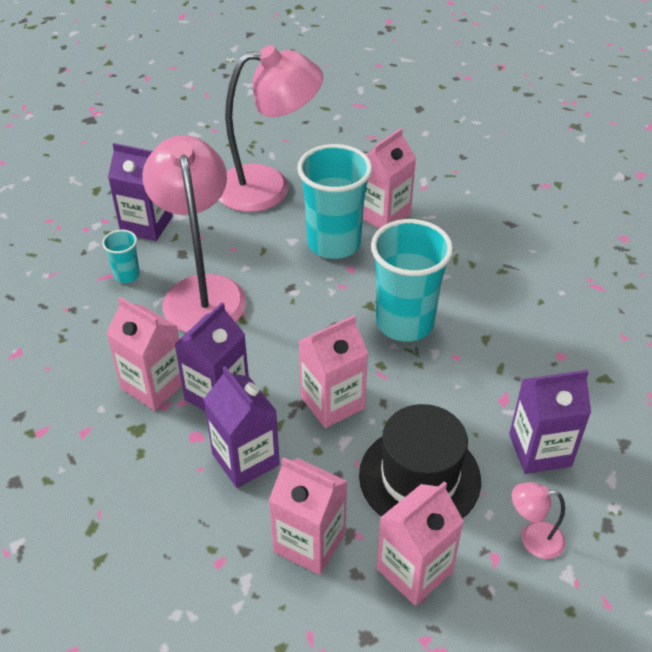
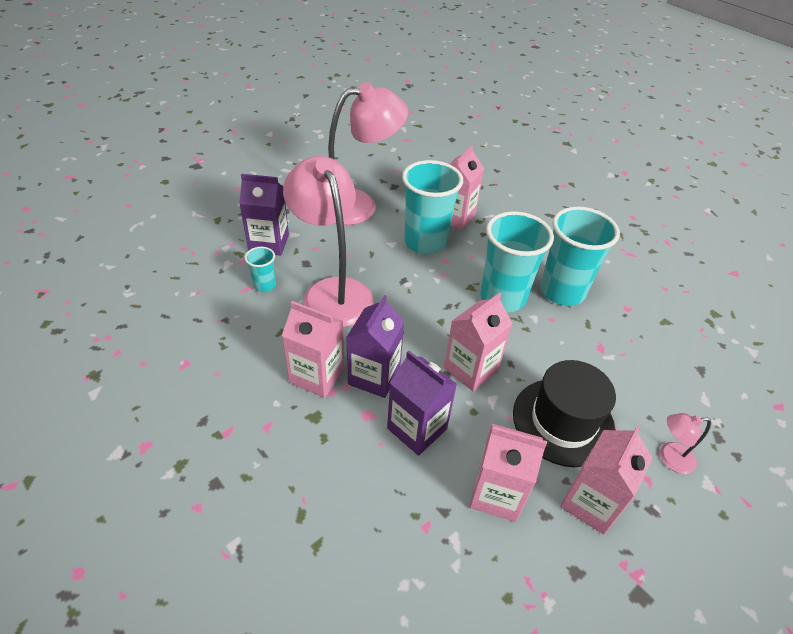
camera: 15 degrees left, 0 degrees up
(484, 324) = (562, 291): none -> turquoise cup
(540, 450) = (644, 384): purple carton -> none

